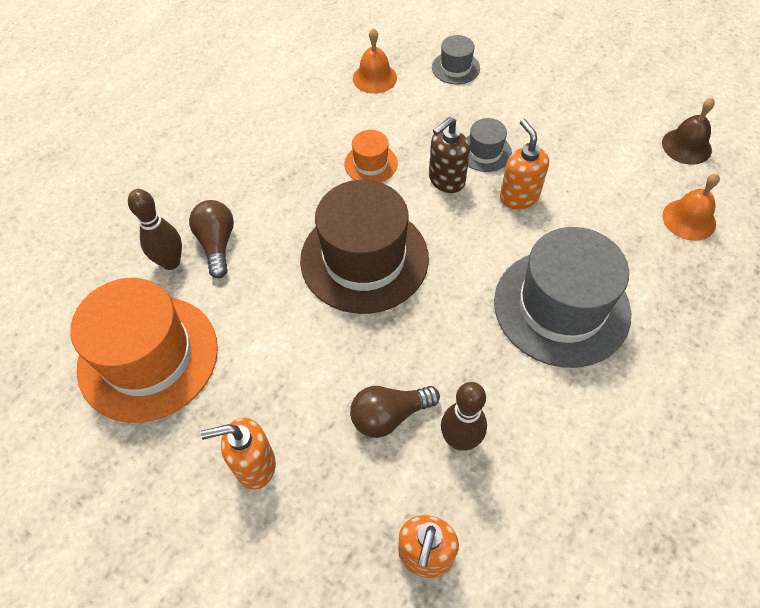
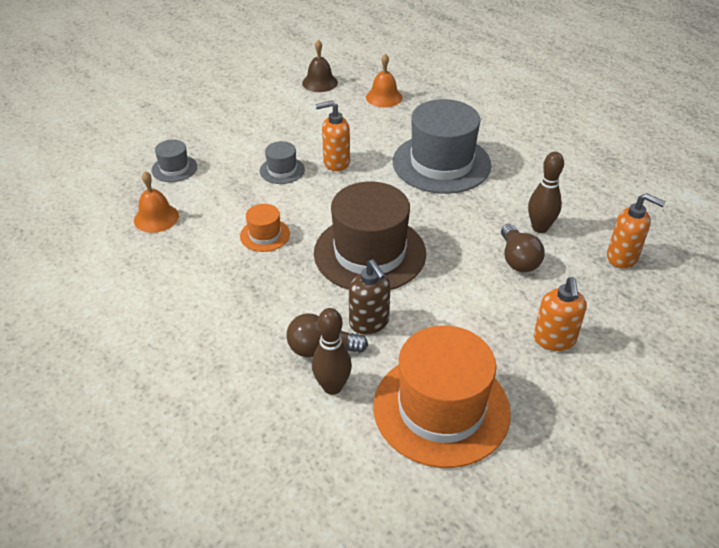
camera: 80 degrees left, 15 degrees down
(446, 180) = (303, 195): brown soap dispenser -> brown soap dispenser (369, 323)

